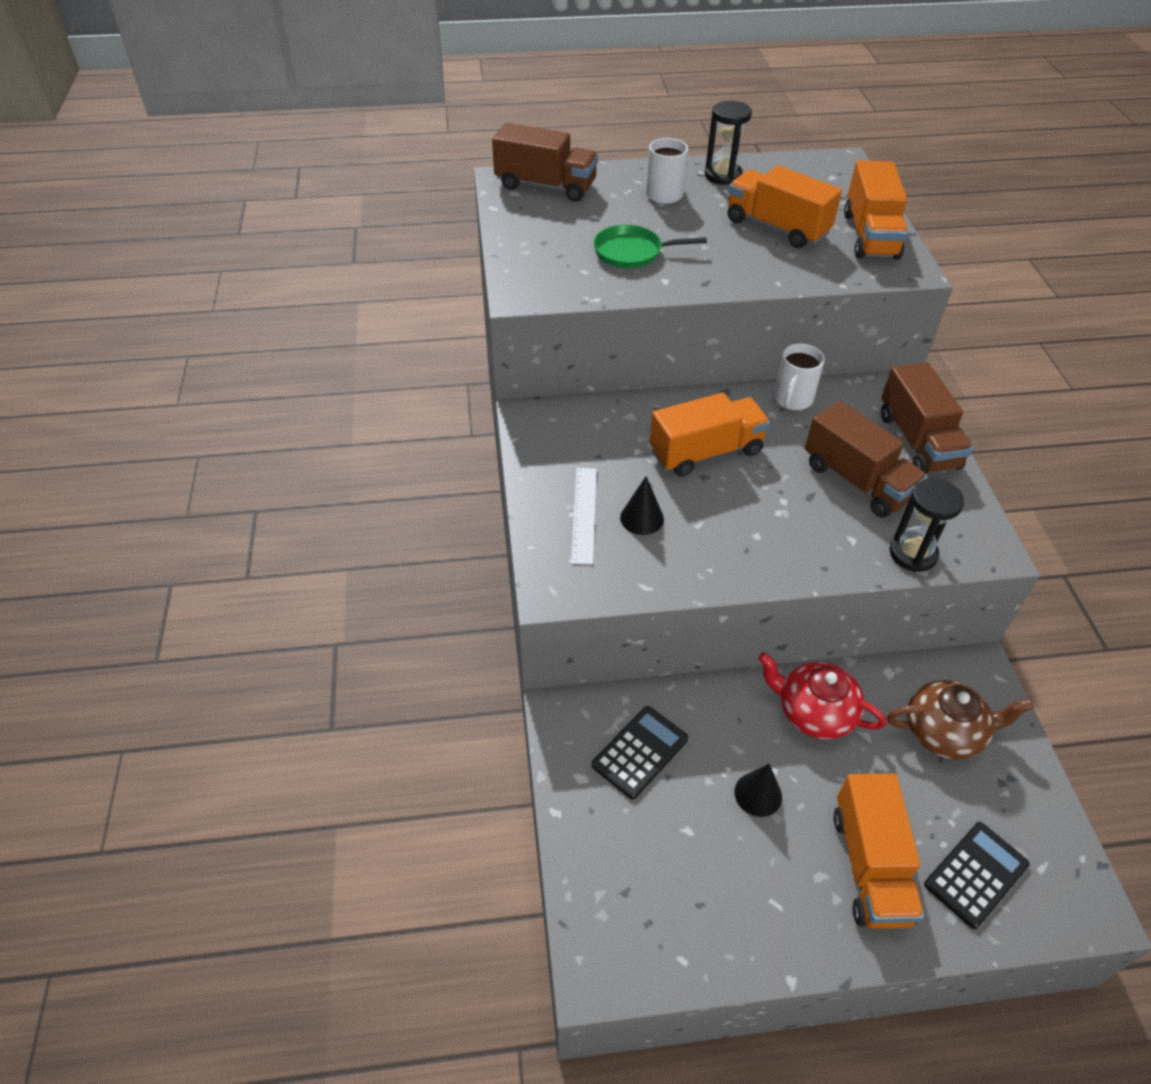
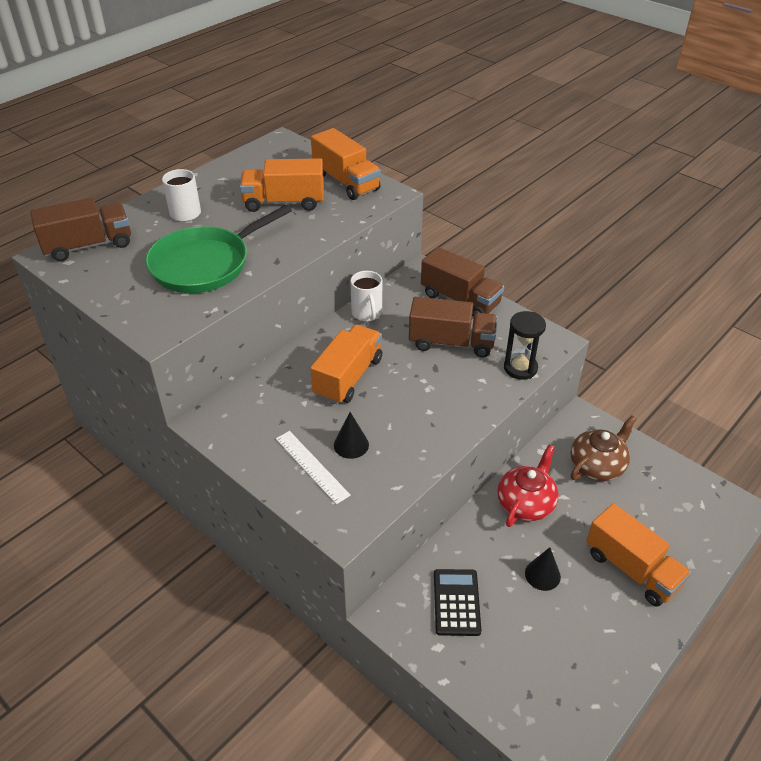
camera: 40 degrees left, 5 degrees down
(632, 252) = (205, 264): green pan -> green pan, size x1.74
(723, 175) = (212, 183): black hourglass -> none
(814, 712) = (526, 503): red teapot -> red teapot turned 135 degrees clockwise
(976, 874) = (680, 532): black calculator -> none

